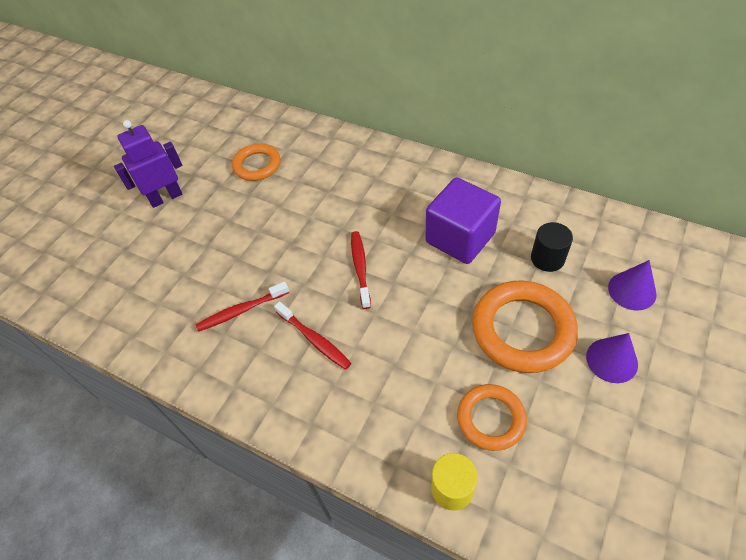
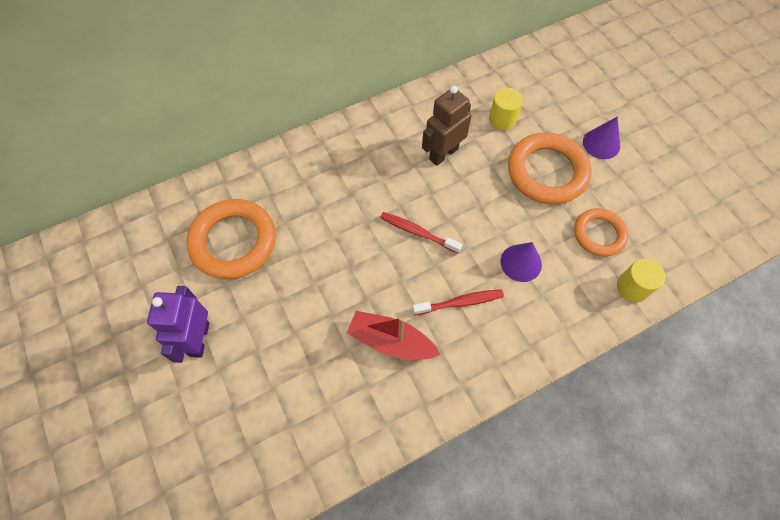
camera: 60 degrees left, 10 degrees up
(241, 311) = (391, 341): red toothbrush -> red boat
(257, 165) = (233, 242): orange ring -> orange ring, size x1.64
(460, 238) = (443, 154): purple cube -> brown robot
(547, 258) = (502, 119): black cylinder -> yellow cylinder
(632, 290) = (561, 97): purple cone -> purple cone (521, 263)

